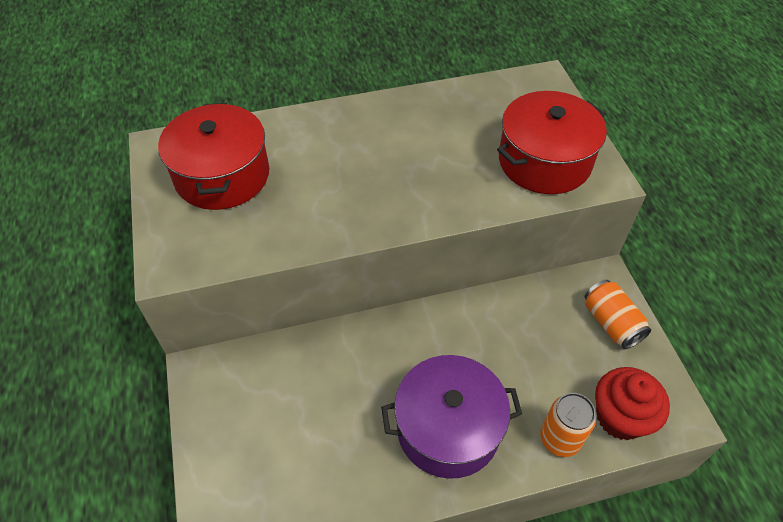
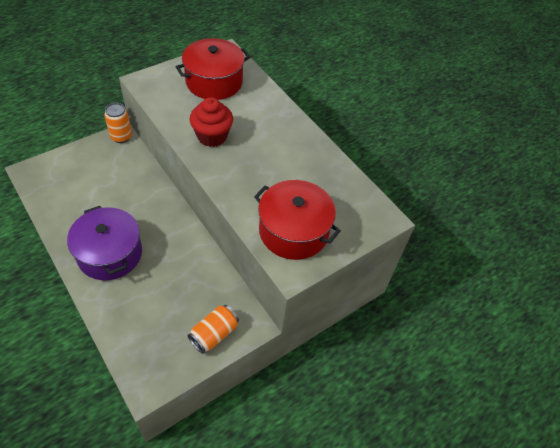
camera: 65 degrees right, 0 degrees up
(560, 439) = (114, 314): orange can -> orange can (121, 137)
(620, 417) = (138, 348): red cupcake -> red cupcake (212, 136)

